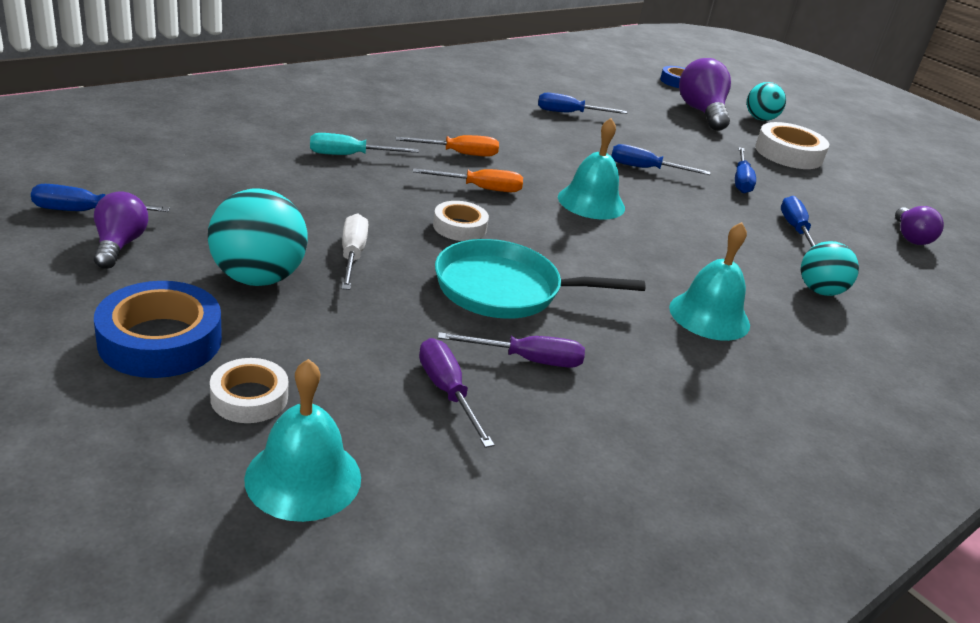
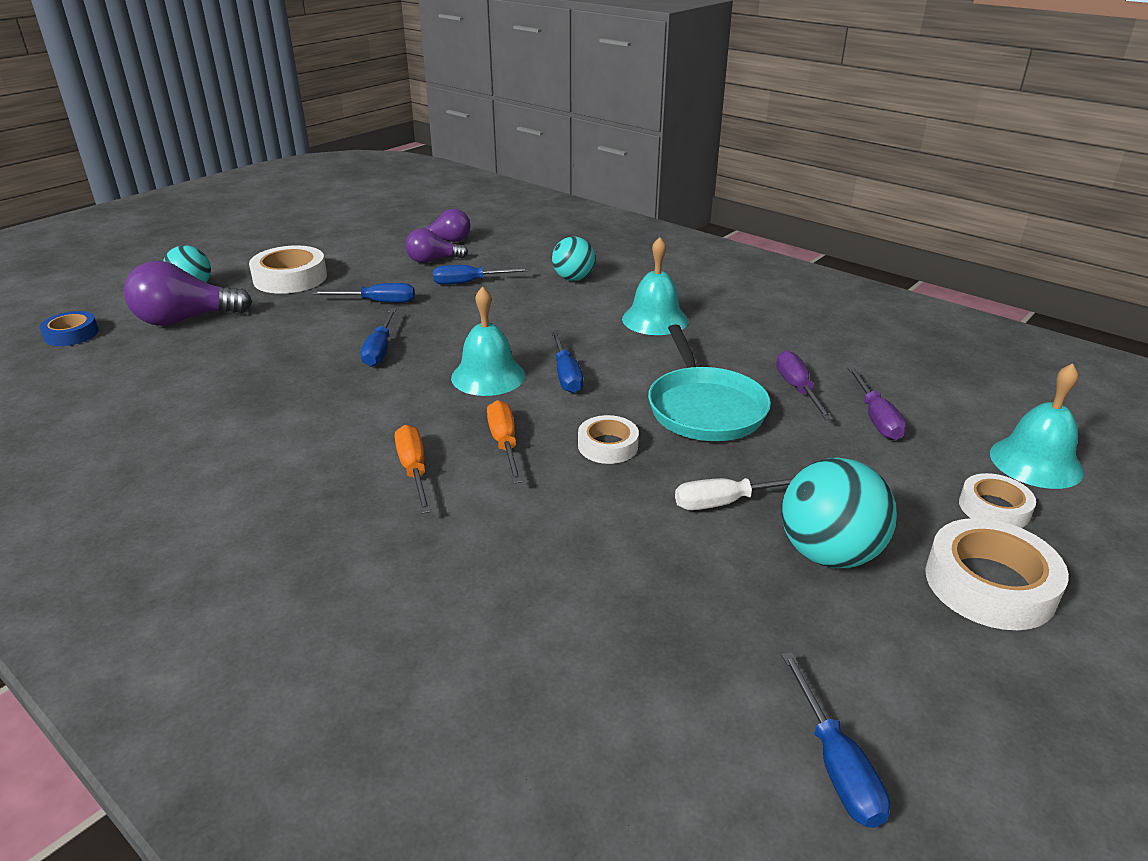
camera: 95 degrees left, 0 degrees up
(119, 245) = (875, 689): purple light bulb -> purple light bulb (433, 261)
(160, 340) = (989, 584): blue tape -> white tape
(349, 155) = (476, 558): turquoise screwdriver -> none
(447, 392) = (876, 418): purple screwdriver -> purple screwdriver turned 60 degrees counterclockwise
(569, 113) = (227, 403): blue screwdriver -> blue screwdriver (566, 375)

